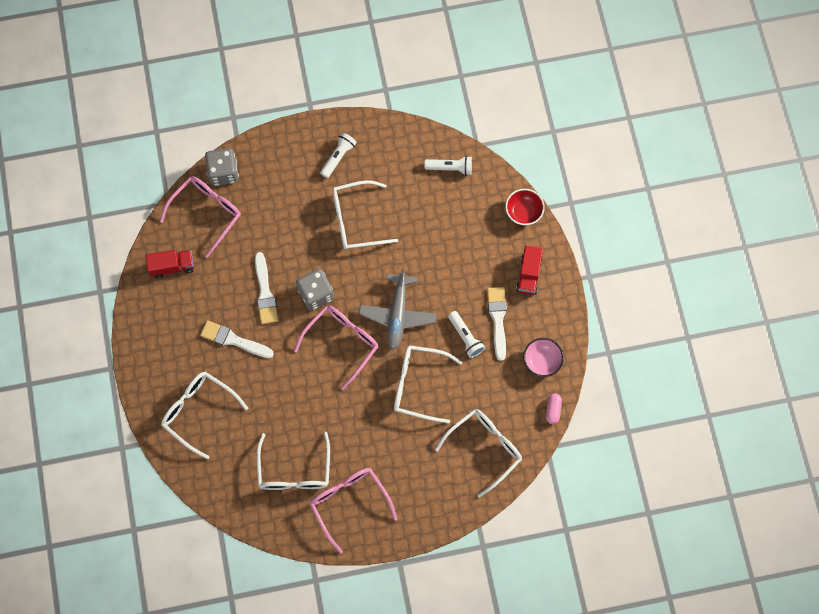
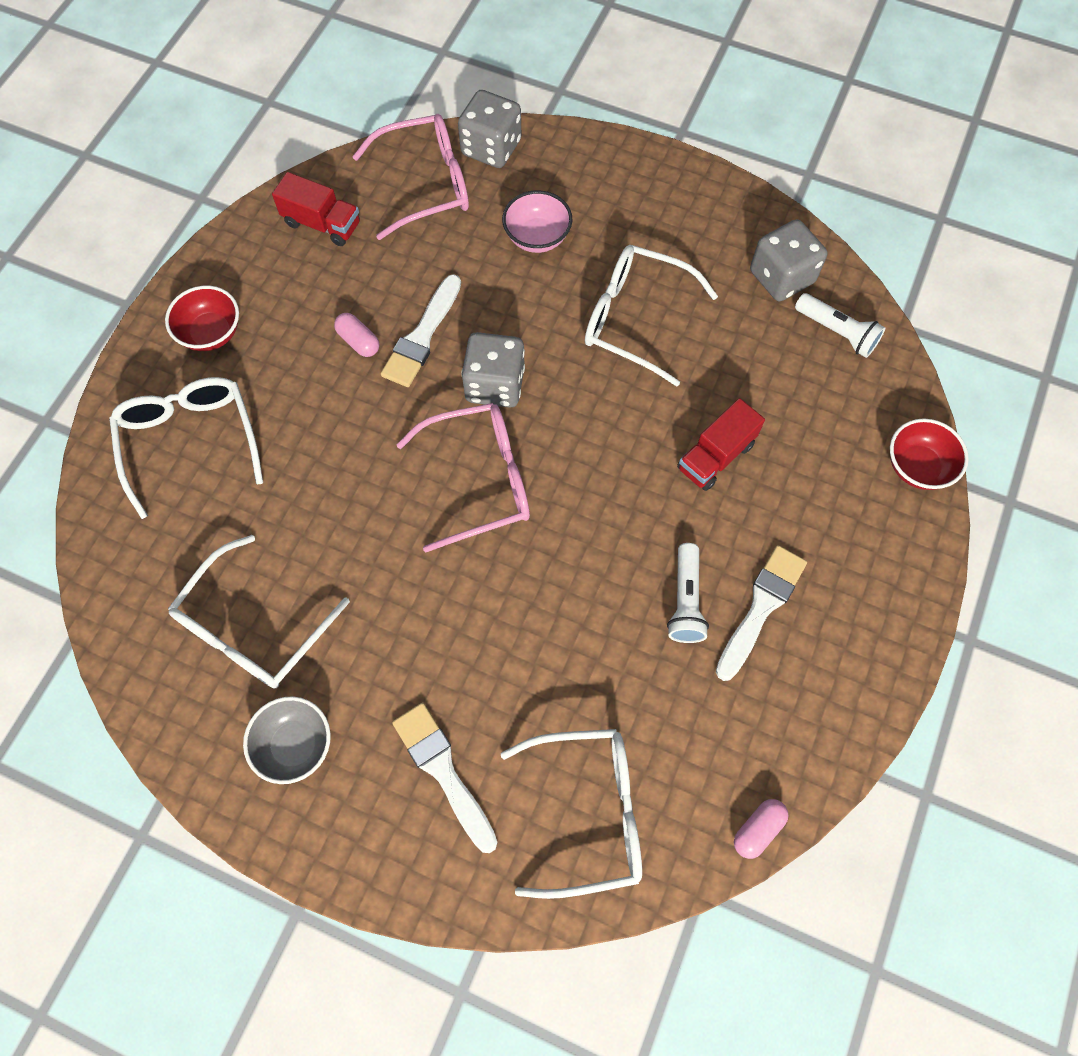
camera: 35 degrees right, 5 degrees down
(165, 355) = (211, 333): none -> red bowl
(233, 340) = (323, 373): white brush -> white brush (443, 771)
(237, 314) = (358, 341): none -> pink capsule
(338, 157) = (671, 220): white flashlight -> none
(350, 504) = (295, 745): pink glasses -> grey bowl
(397, 315) = (598, 494): grey plane -> none
(408, 155) = (781, 277): none -> grey dice
(419, 385) = (553, 627): white glasses -> none
(528, 275) = (862, 569): red truck -> red truck (715, 456)
(542, 361) = (793, 728): pink bowl -> pink bowl (537, 237)

